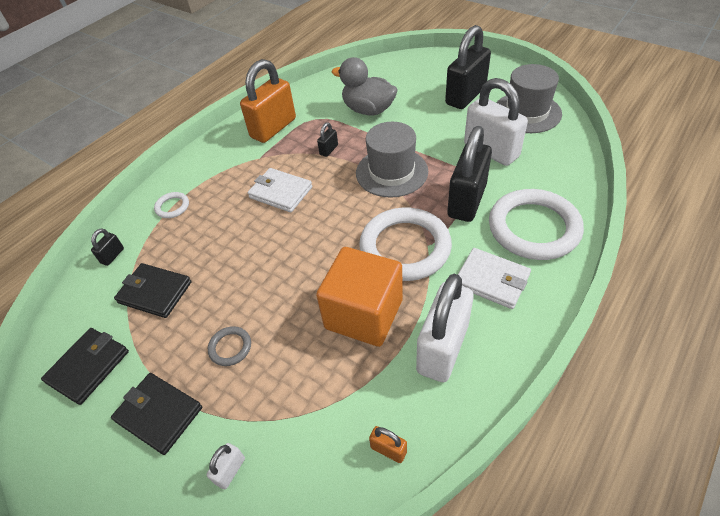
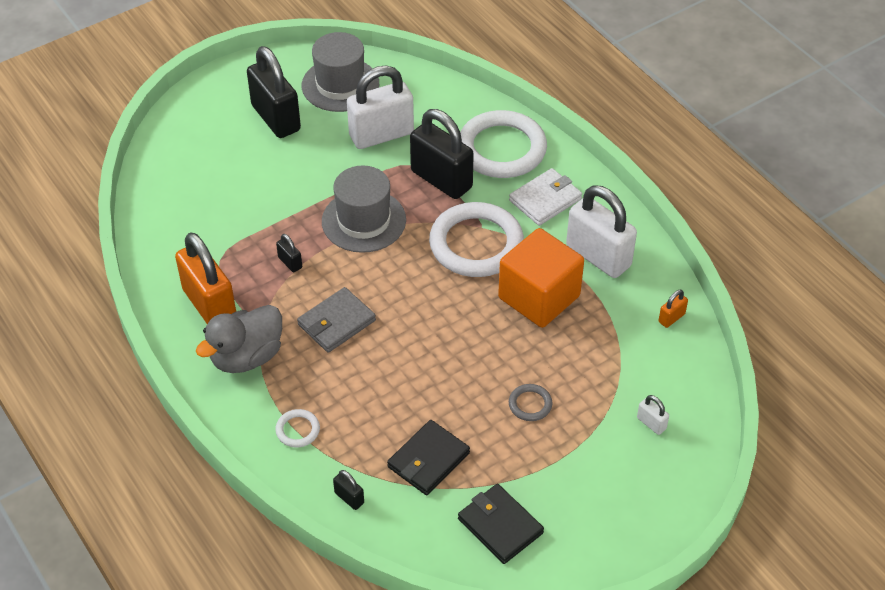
camera: 75 degrees left, 0 degrees up
(159, 414) = (578, 469): black wallet -> none
(280, 192) = (336, 322): white wallet -> grey wallet
(368, 110) = (239, 207): grey duck -> grey duck (246, 357)

